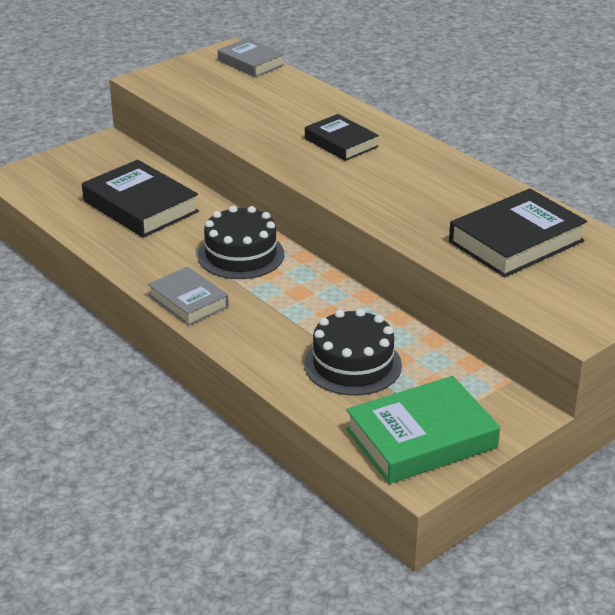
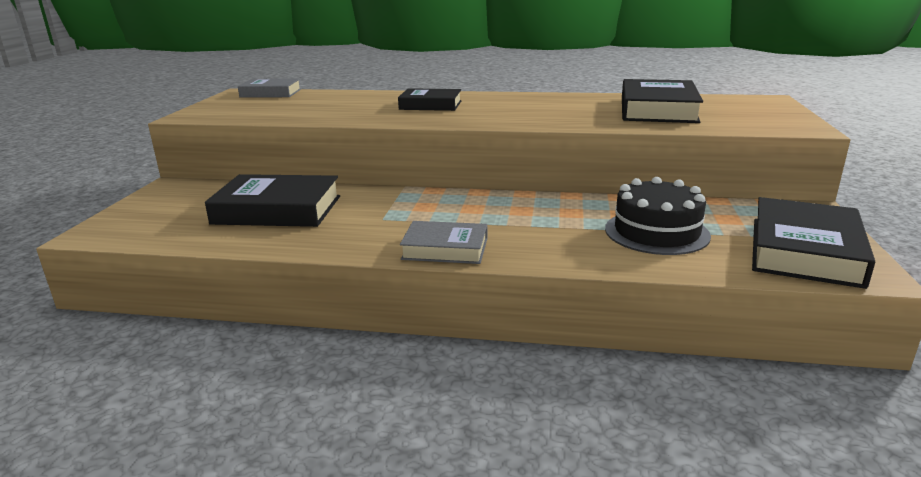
camera: 40 degrees left, 10 degrees down
(241, 255) = (429, 207): black cake -> none
(421, 438) = (804, 251): green book -> black book

